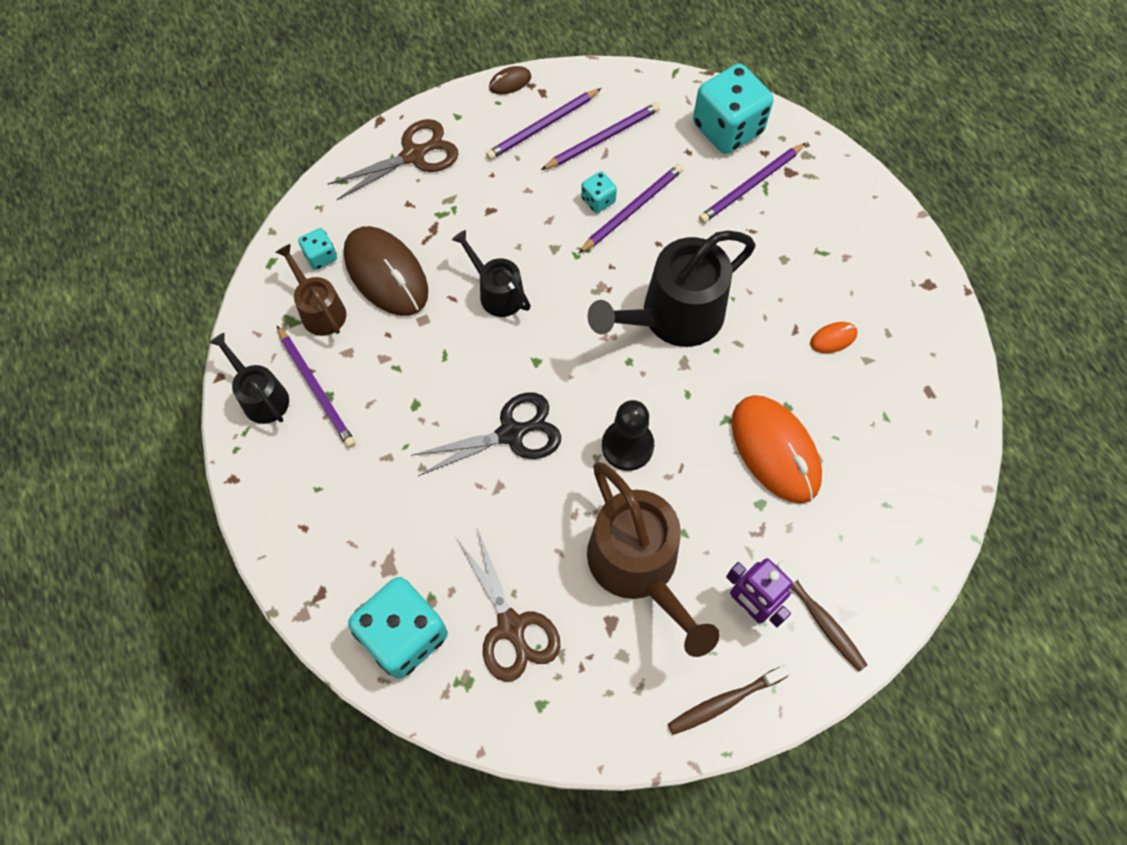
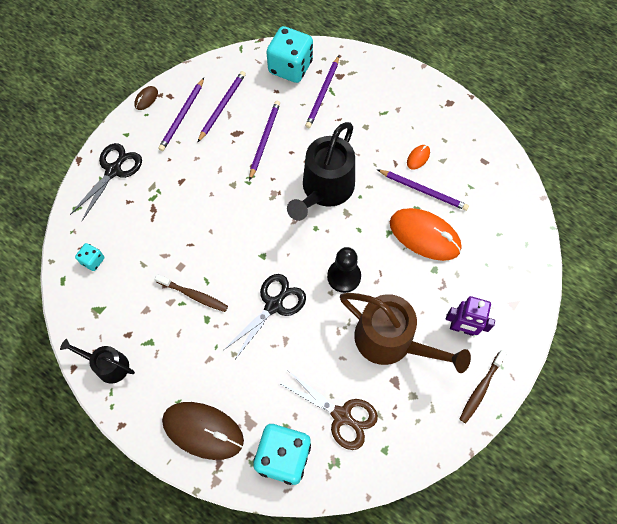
camera: 30 degrees left, 0 degrees up
(316, 389) = (140, 342): purple pencil -> purple pencil (423, 191)
(320, 310) = (113, 293): brown watering can -> none
(386, 274) = (140, 250): brown mouse -> brown mouse (203, 430)
(413, 155) = (113, 171): brown scissors -> black scissors
(497, 292) = (215, 227): black watering can -> none
(598, 200) = (241, 144): turquoise dice -> none
(821, 619) = (503, 314): brown toothbrush -> brown toothbrush (193, 295)

